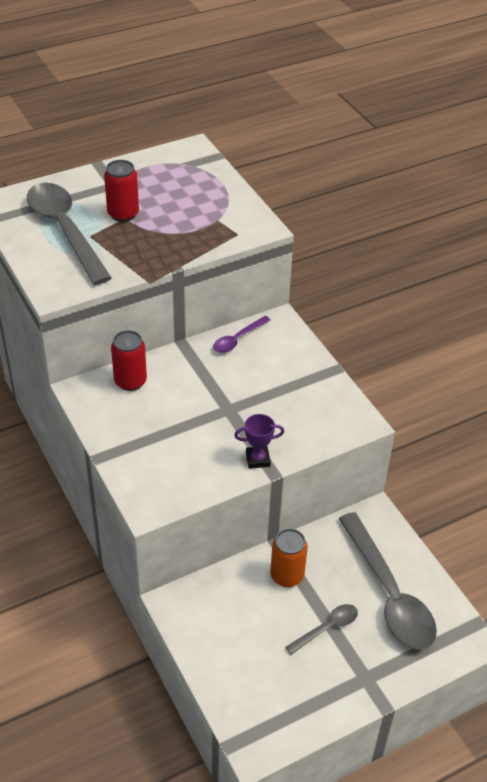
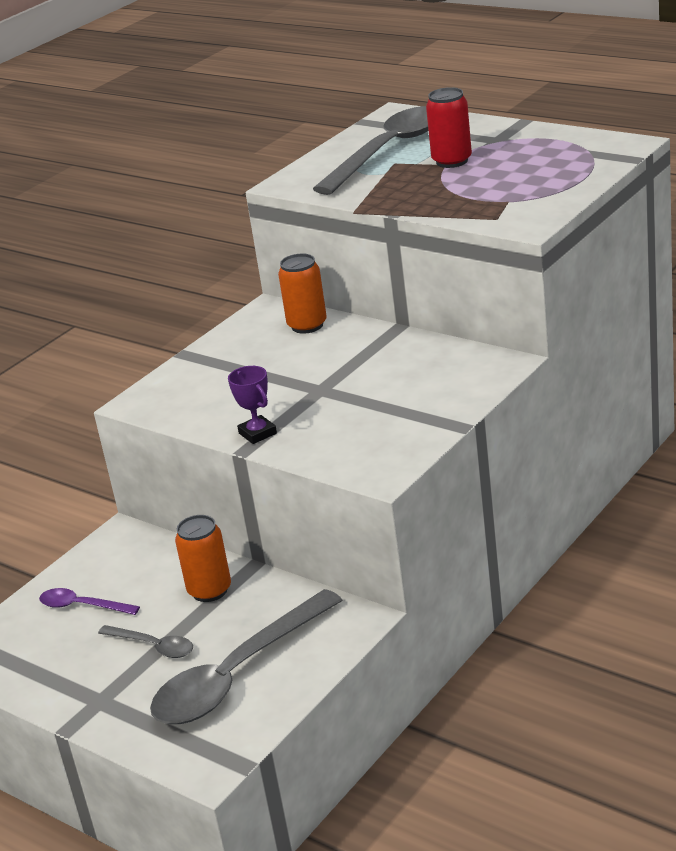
camera: 70 degrees right, 15 degrees down
(130, 381) = (307, 325): red can -> orange can
(238, 339) = (441, 352): purple spoon -> purple spoon (82, 606)

